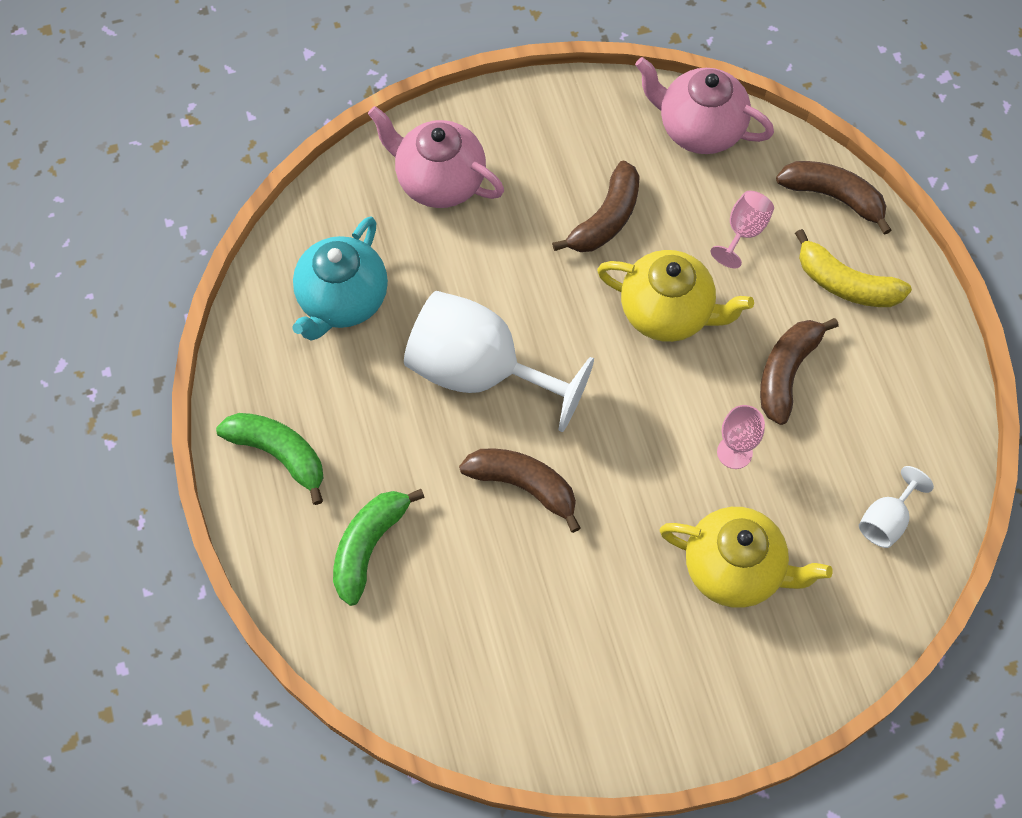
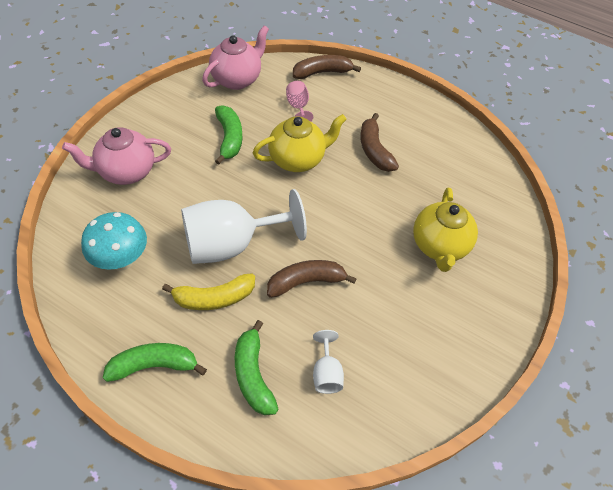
camera: 45 degrees left, 10 degrees down
(342, 301) = (122, 260): turquoise teapot -> turquoise mushroom
(606, 219) = (229, 138): brown banana -> green banana
(699, 129) = (237, 79): pink teapot -> pink teapot turned 150 degrees clockwise
(734, 452) = (387, 197): pink goblet -> none
(735, 569) = (439, 246): yellow teapot -> yellow teapot turned 120 degrees clockwise
(845, 284) = (361, 101): yellow banana -> yellow banana (214, 298)
(886, 520) = (475, 180): white goblet -> white goblet (326, 373)

